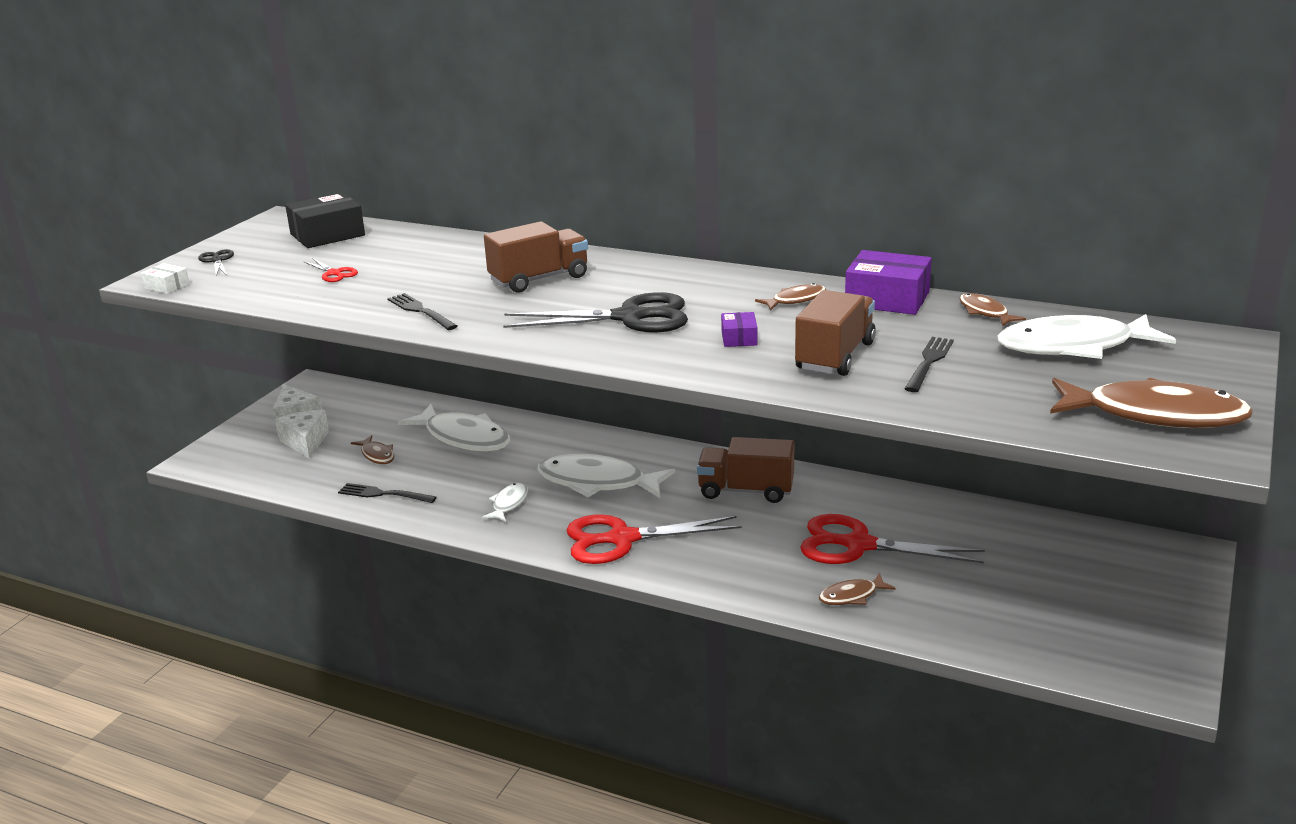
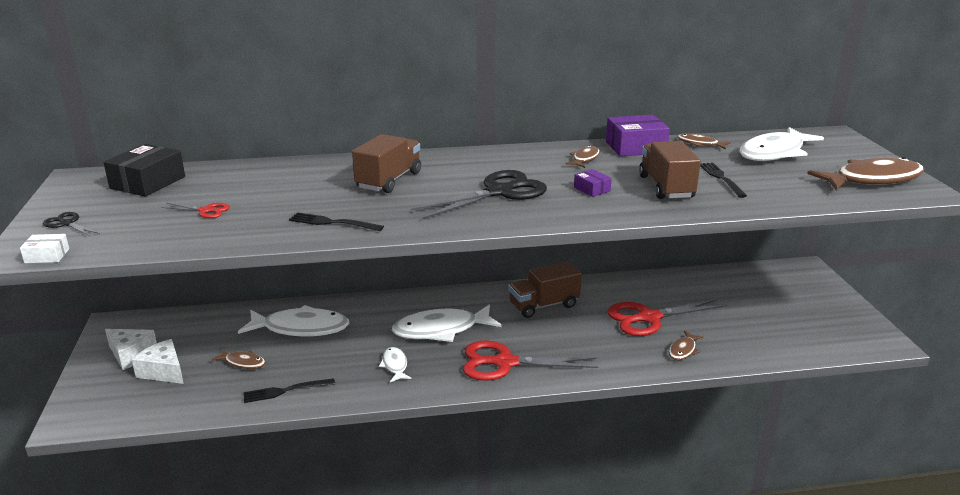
camera: 35 degrees left, 0 degrees up
(622, 539) = (505, 363): red scissors -> red scissors turned 45 degrees clockwise

